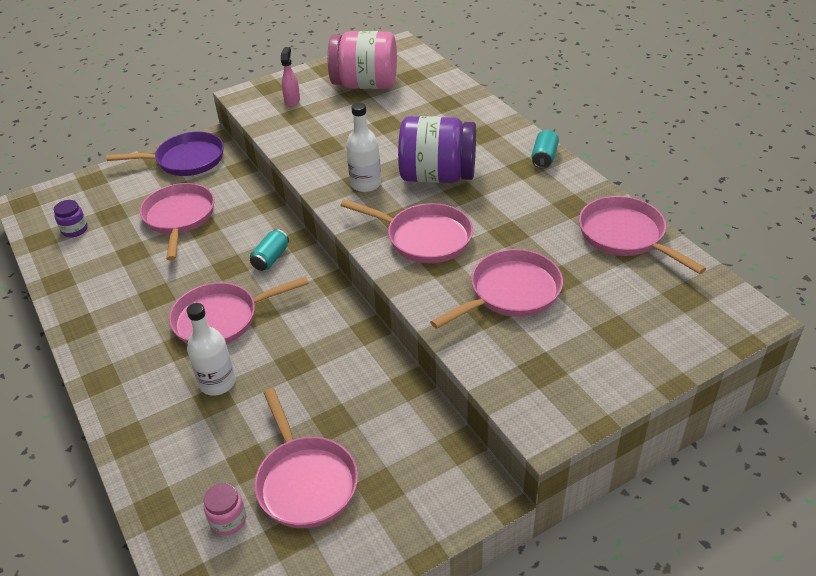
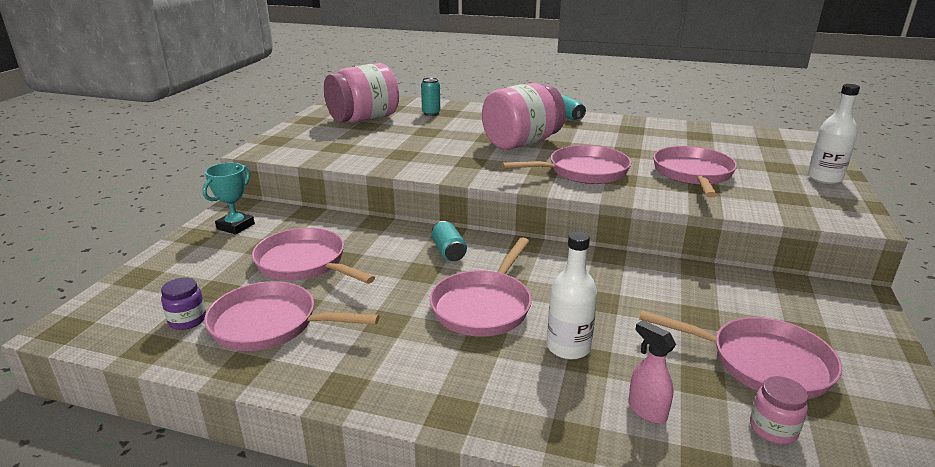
camera: 45 degrees left, 15 degrees down
(186, 160) = (235, 226): purple pan -> turquoise trophy
(292, 101) = (316, 141): pink spray bottle -> pink spray bottle (646, 410)
(366, 184) = (479, 162): white bottle -> white bottle (824, 178)
(429, 99) = (431, 113): none -> turquoise can
(437, 176) = (521, 143): purple jar -> pink jar
(625, 236) = (688, 131): pink pan -> pink pan (271, 324)

